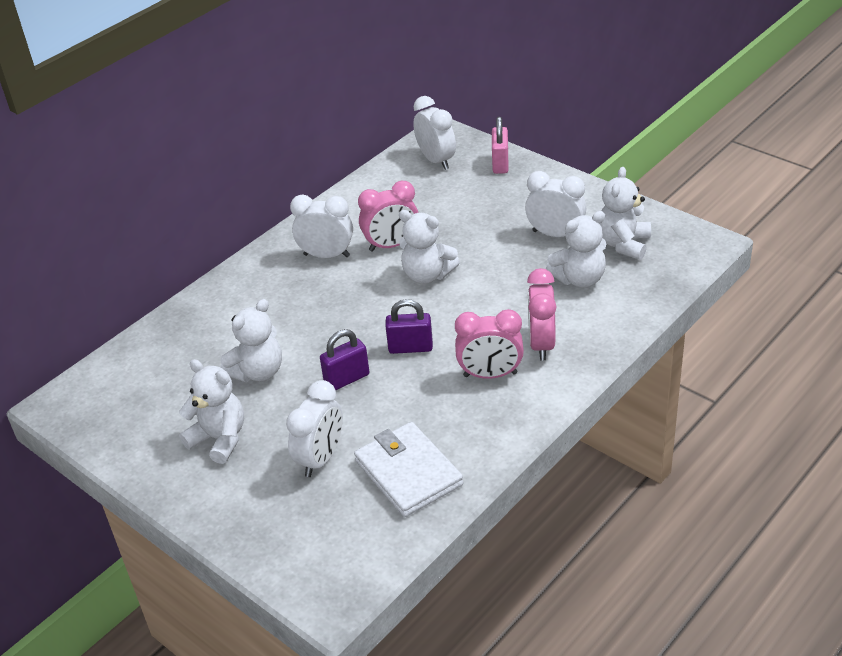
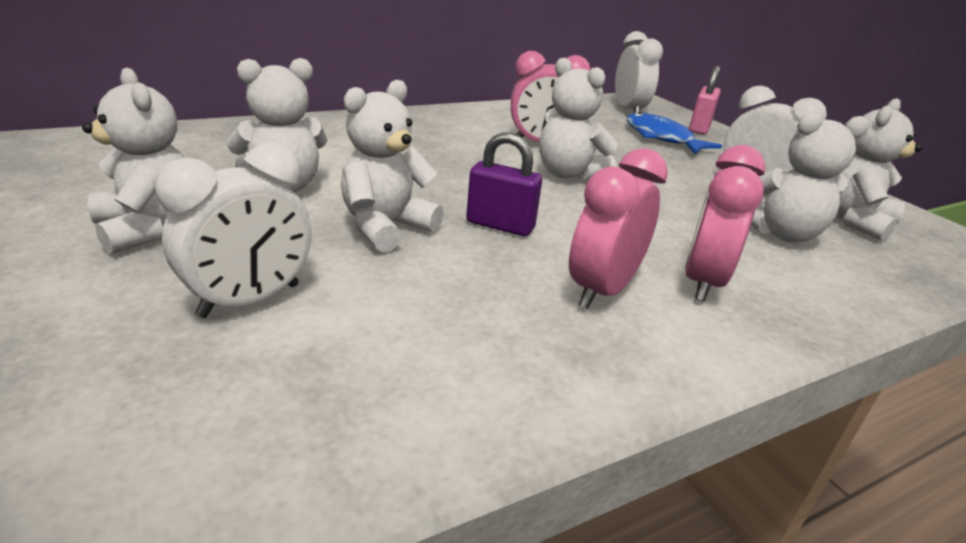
camera: 15 degrees right, 10 degrees down
(326, 255) = (463, 131): white clock -> none
(347, 379) = (386, 227): purple padlock -> white teddy bear
(408, 473) = (367, 378): white wallet -> none
(475, 194) = (661, 138): none -> blue fish
(490, 374) = (602, 290): pink clock -> pink clock turned 105 degrees clockwise

